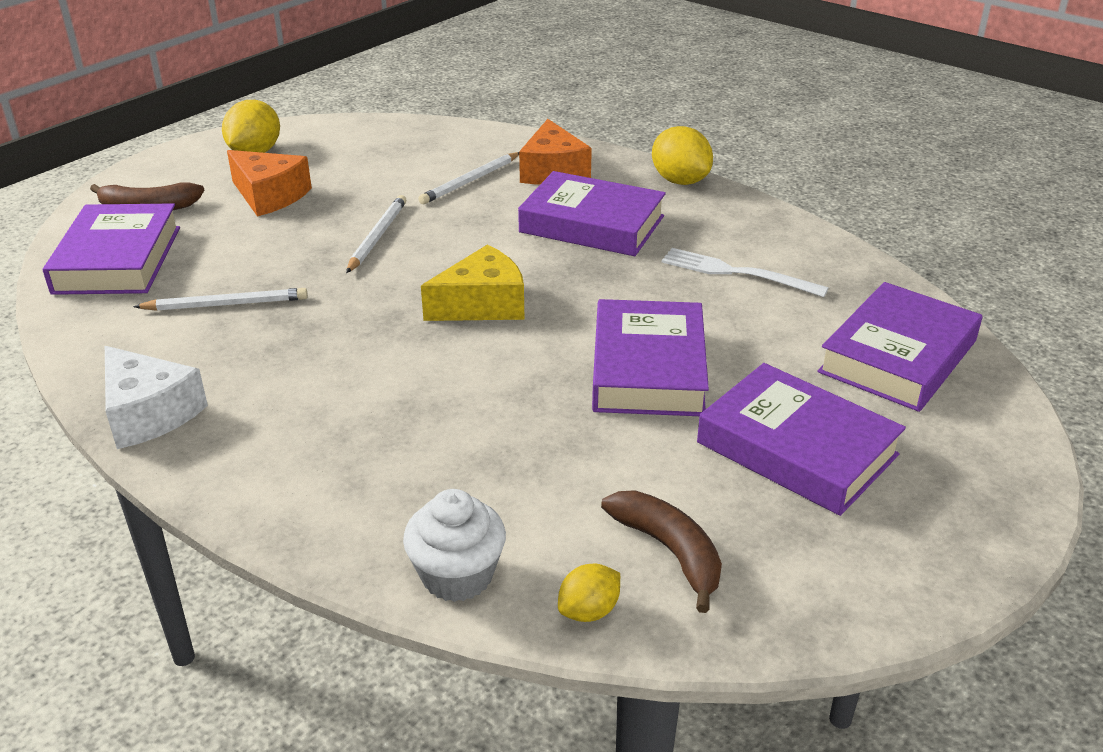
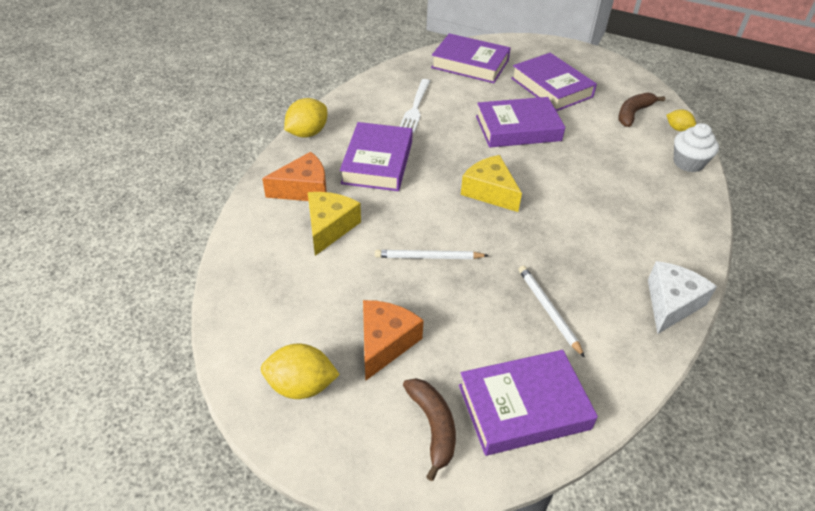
camera: 105 degrees left, 10 degrees up
(471, 181) = (329, 227): white pencil -> yellow cheese
(797, 448) = (551, 87): purple book -> purple book turned 60 degrees counterclockwise

